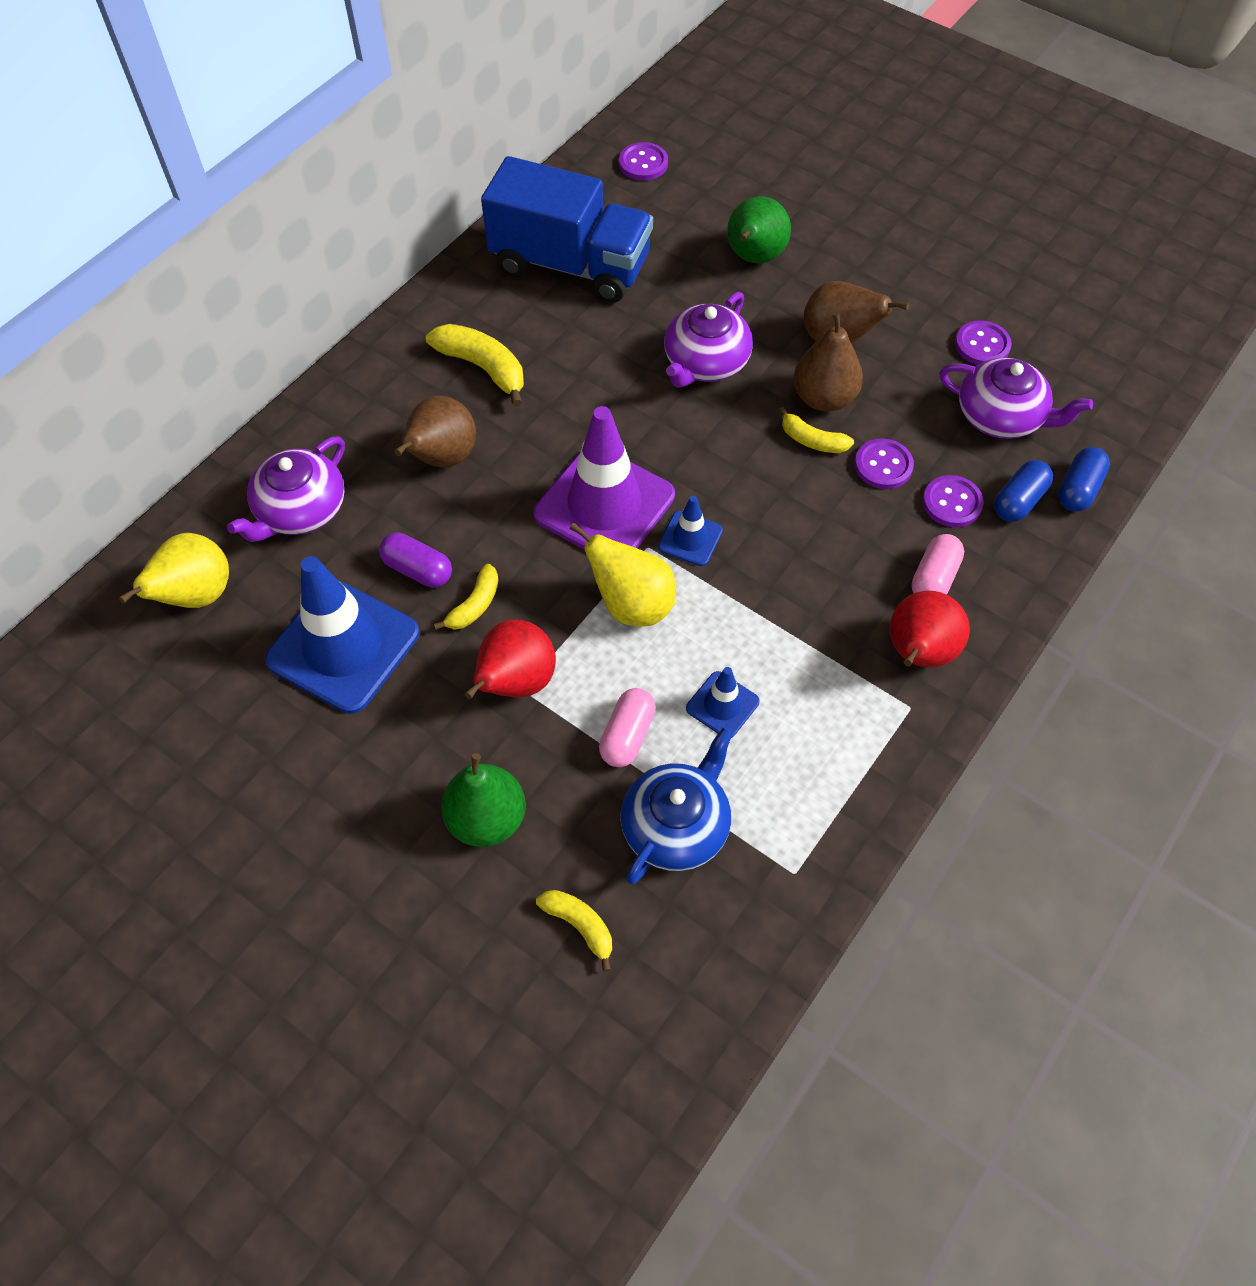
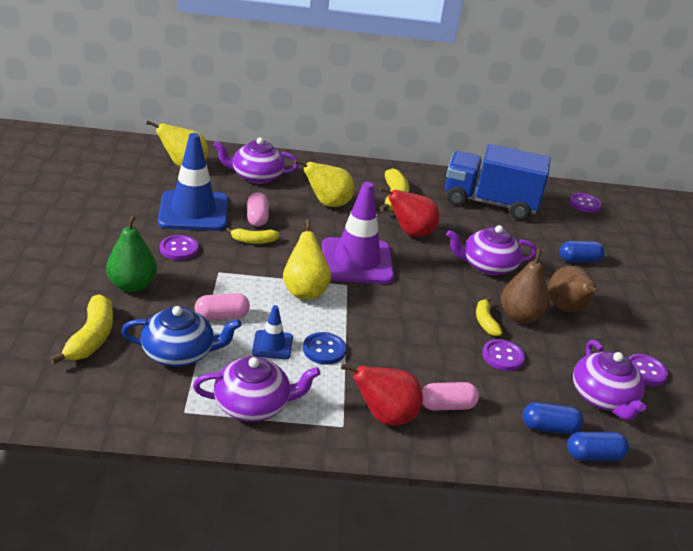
camera: 50 degrees right, 25 degrees down
(418, 570) = (257, 218): purple capsule -> pink capsule
(442, 458) = (328, 204): brown pear -> yellow pear
(515, 683) = (220, 268): red pear -> red pear (411, 233)
(570, 265) = (489, 203): blue truck -> blue truck turned 120 degrees clockwise
(580, 926) = (91, 338): yellow banana -> yellow banana, size x1.63
(690, 538) = (368, 297): blue traffic cone -> none
(754, 258) = (579, 260): green pear -> blue capsule
(765, 650) = (324, 350): none -> blue button
(824, 786) = (253, 405): none -> purple teapot
(952, 503) = (511, 396): purple button -> purple button (179, 249)

